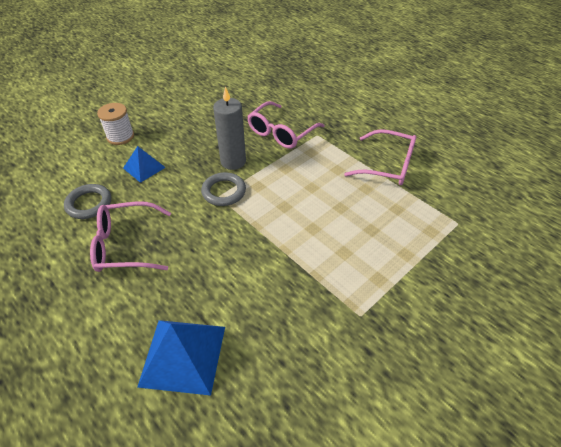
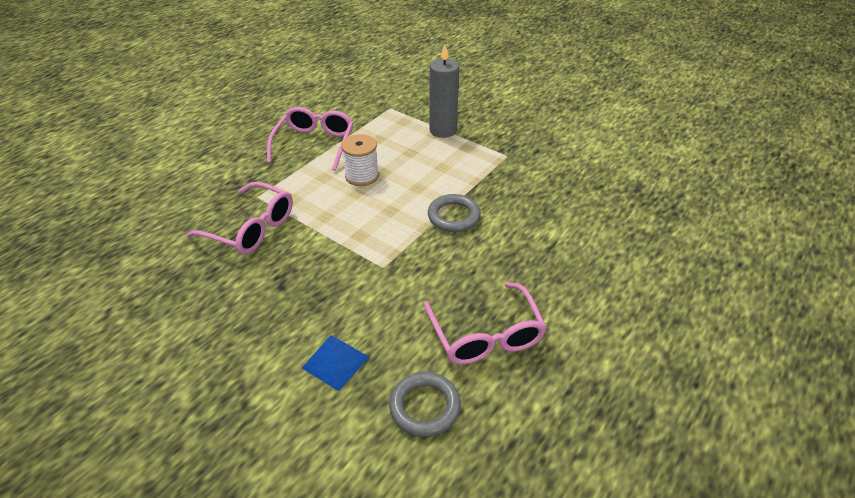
camera: 100 degrees left, 5 degrees down
(120, 136) = (253, 425): white spool -> white spool (362, 176)
(183, 355) = (594, 250): blue pyramid -> none
(224, 191) = (374, 263): grey ring -> grey ring (453, 216)
(233, 161) = (315, 265): grey candle -> grey candle (443, 130)

